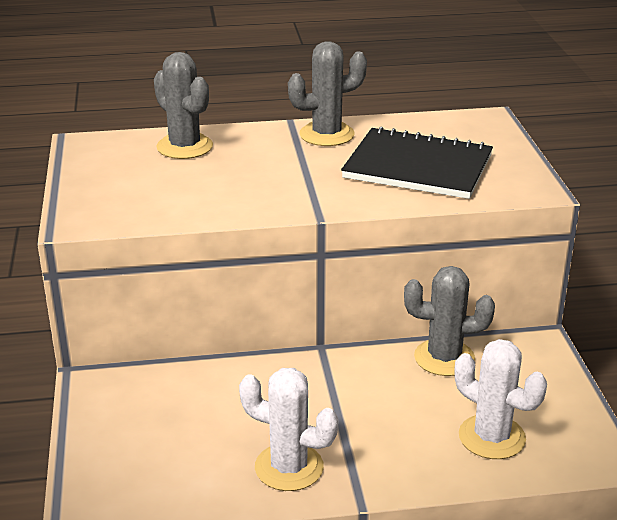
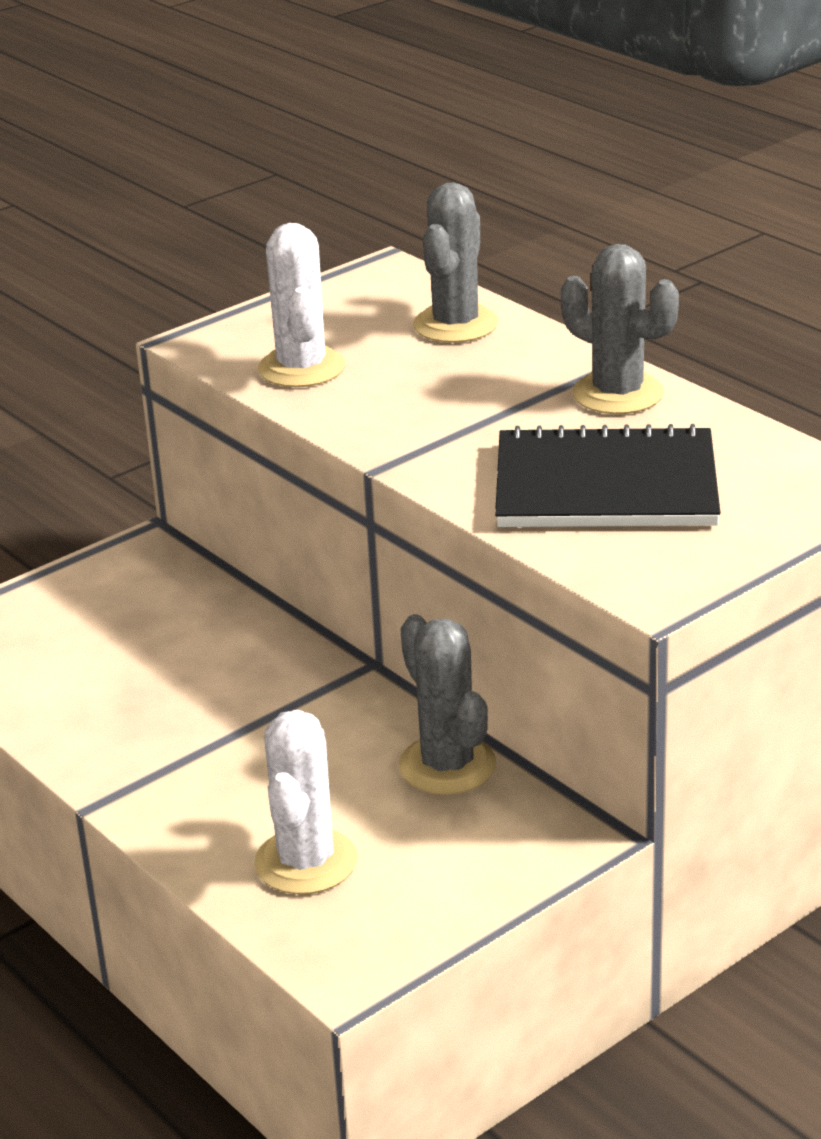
camera: 60 degrees right, 0 degrees up
(289, 467) = (112, 732): white cactus -> white cactus (301, 368)
(418, 167) = (606, 485): black notebook -> black notebook turned 75 degrees counterclockwise

